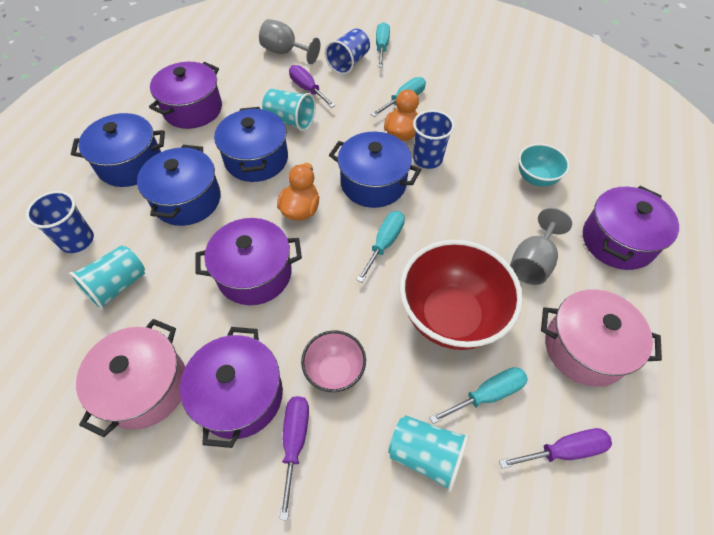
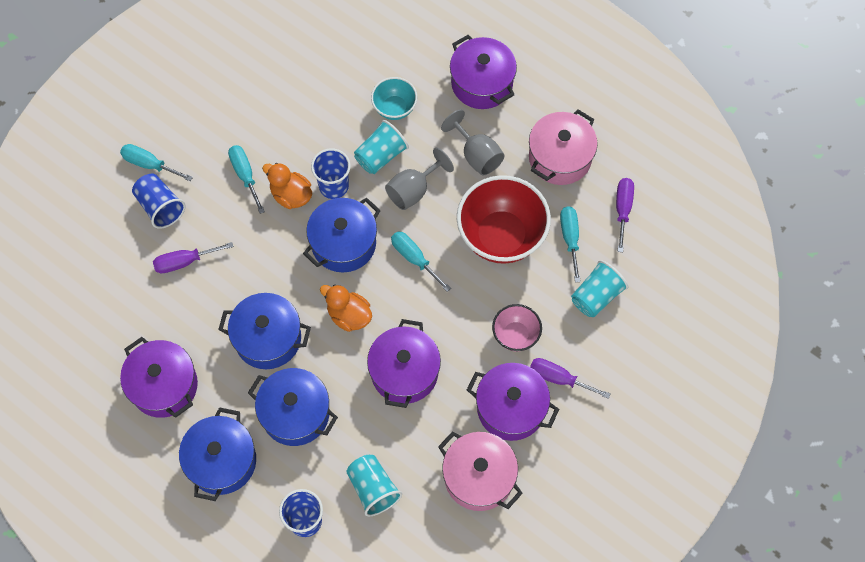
camera: 70 degrees left, 10 degrees up
(285, 52) = (109, 267): grey goblet -> grey goblet (413, 190)
(290, 121) = (226, 292): turquoise cup -> turquoise cup (381, 156)

